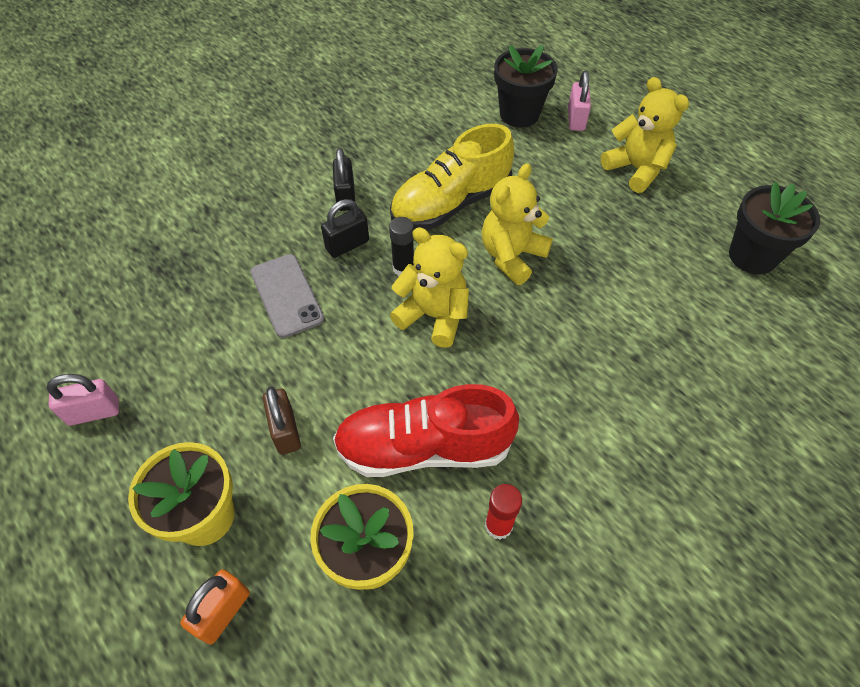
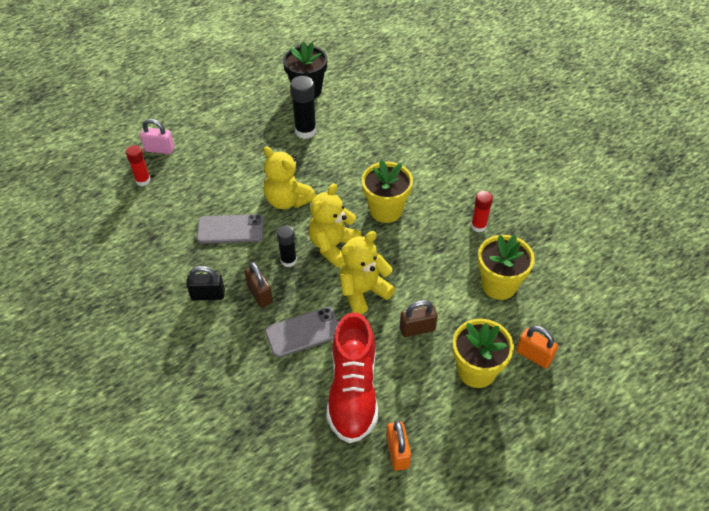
camera: 85 degrees left, 5 degrees down
(94, 412) = (397, 452): pink padlock -> orange padlock
(347, 245) = (260, 294): black padlock -> brown padlock
(424, 447) = (431, 256): red shoe -> red shoe (353, 391)
(451, 203) = (230, 229): yellow shoe -> grey phone
(513, 379) = (386, 210): none -> yellow flower pot
(519, 114) = (143, 180): black flower pot -> red glue stick
(636, 169) = (221, 127): yellow teddy bear -> yellow teddy bear (363, 291)
(658, 263) = (305, 131): none -> black glue stick

